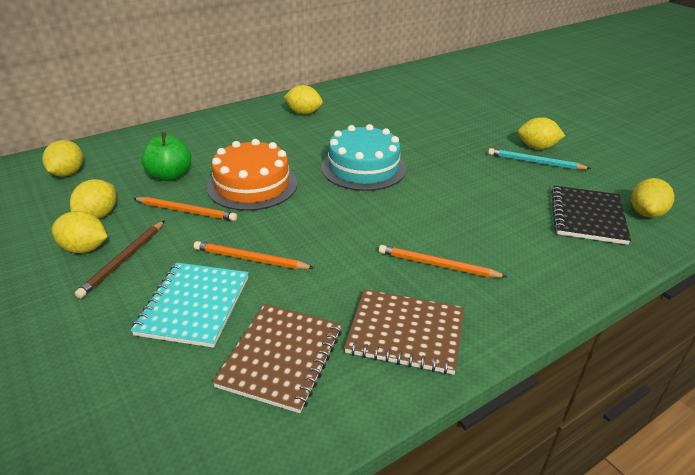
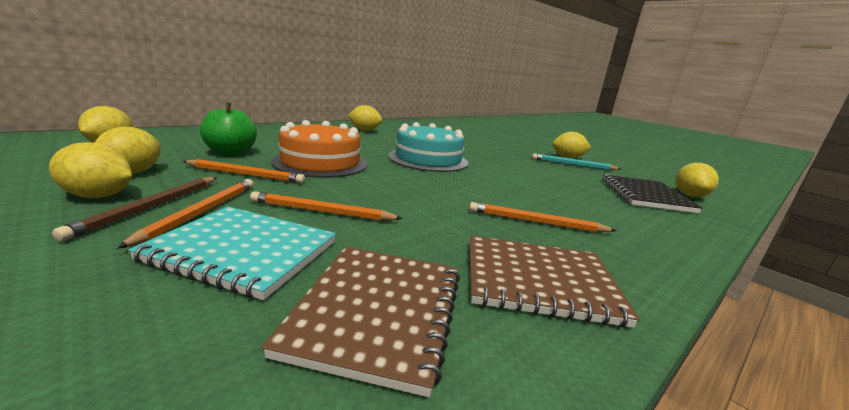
camera: 10 degrees left, 15 degrees down
(159, 264) = (201, 212): none -> orange pencil
(194, 305) = (242, 251): turquoise notebook -> turquoise notebook turned 75 degrees counterclockwise

